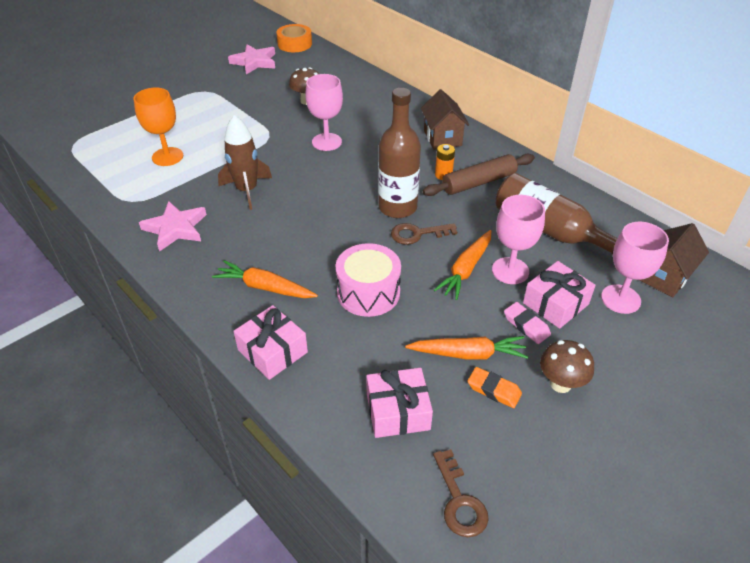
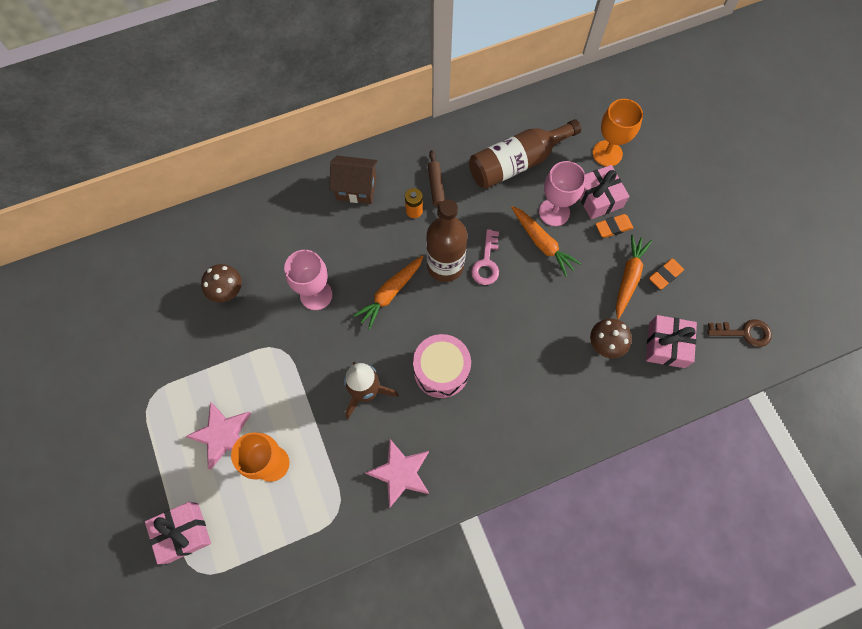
camera: 70 degrees left, 25 degrees up
(254, 62) = (109, 327): pink star -> pink star (223, 435)
(265, 287) = (510, 407): orange carrot -> orange carrot (390, 293)
(272, 351) = (585, 418): pink gift -> pink gift (183, 533)
(295, 44) = (90, 270): orange tape -> none
(368, 292) = (544, 326): pink drum -> pink drum (441, 370)
(417, 234) = (486, 263): brown key -> pink key
(478, 182) = (436, 187): brown rolling pin -> brown rolling pin, size x0.63
(526, 325) = (613, 227): pink eraser -> orange eraser
(560, 384) = (671, 231): brown mushroom -> brown mushroom (604, 345)
(620, 299) = (607, 153): pink goblet -> orange goblet
(664, 276) = (594, 113): brown house -> none

